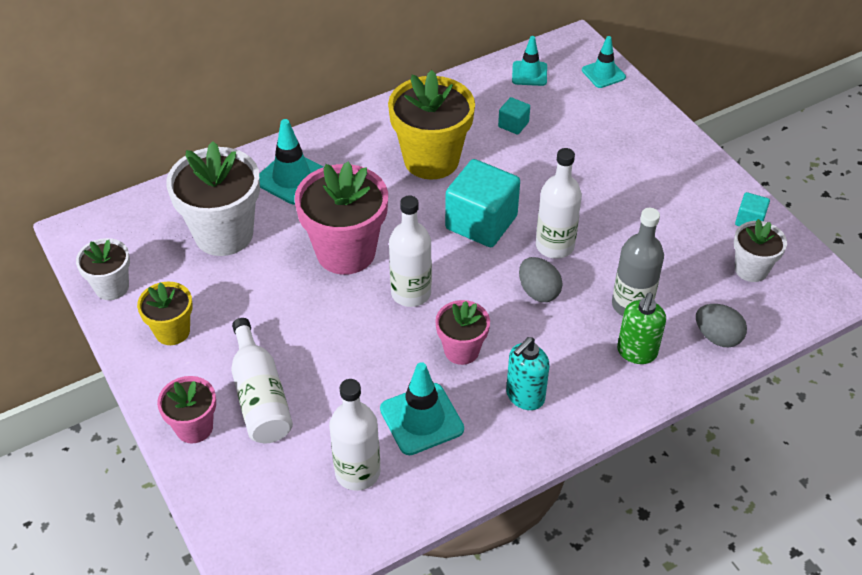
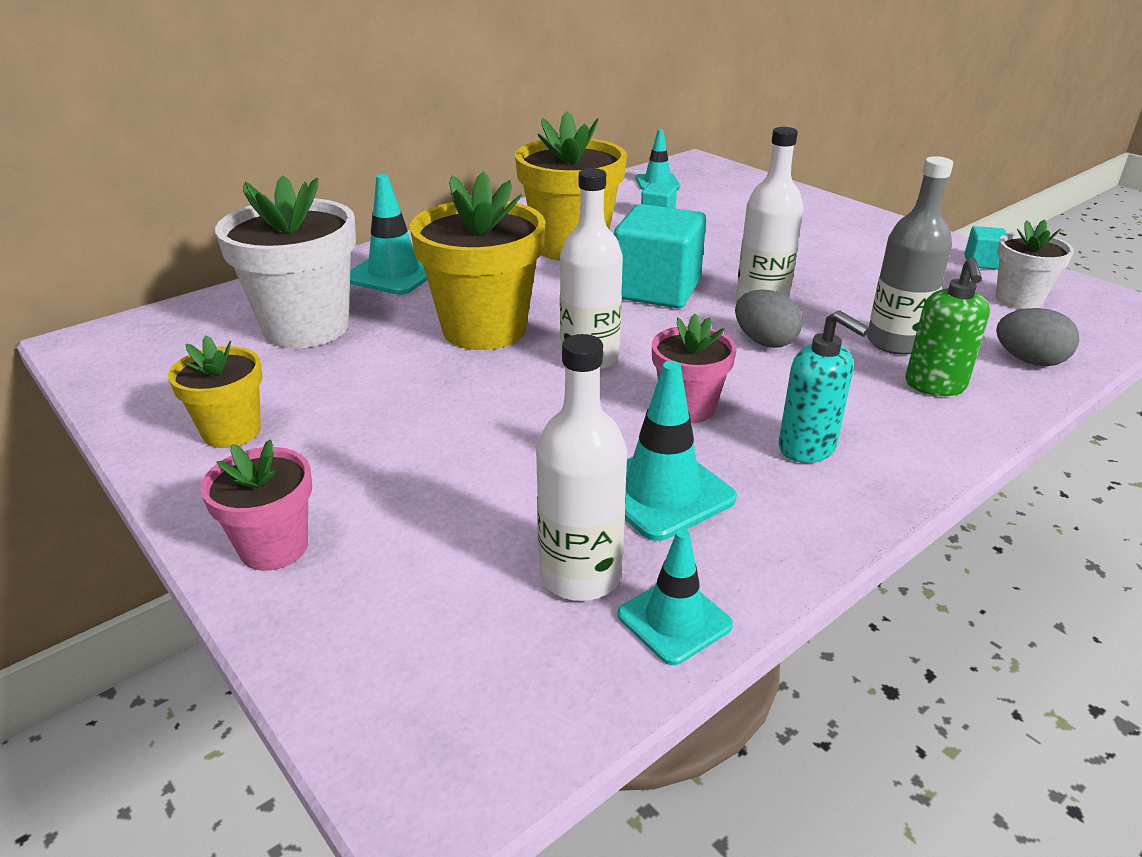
camera: 10 degrees left, 15 degrees down
(112, 287) = (133, 393): white flower pot -> none
(260, 396) = (386, 493): white bottle -> none
(346, 252) = (484, 329): pink flower pot -> yellow flower pot
(525, 396) = (807, 448): turquoise soap dispenser -> turquoise soap dispenser turned 75 degrees counterclockwise
(603, 74) = (739, 177): turquoise traffic cone -> turquoise traffic cone (674, 620)

